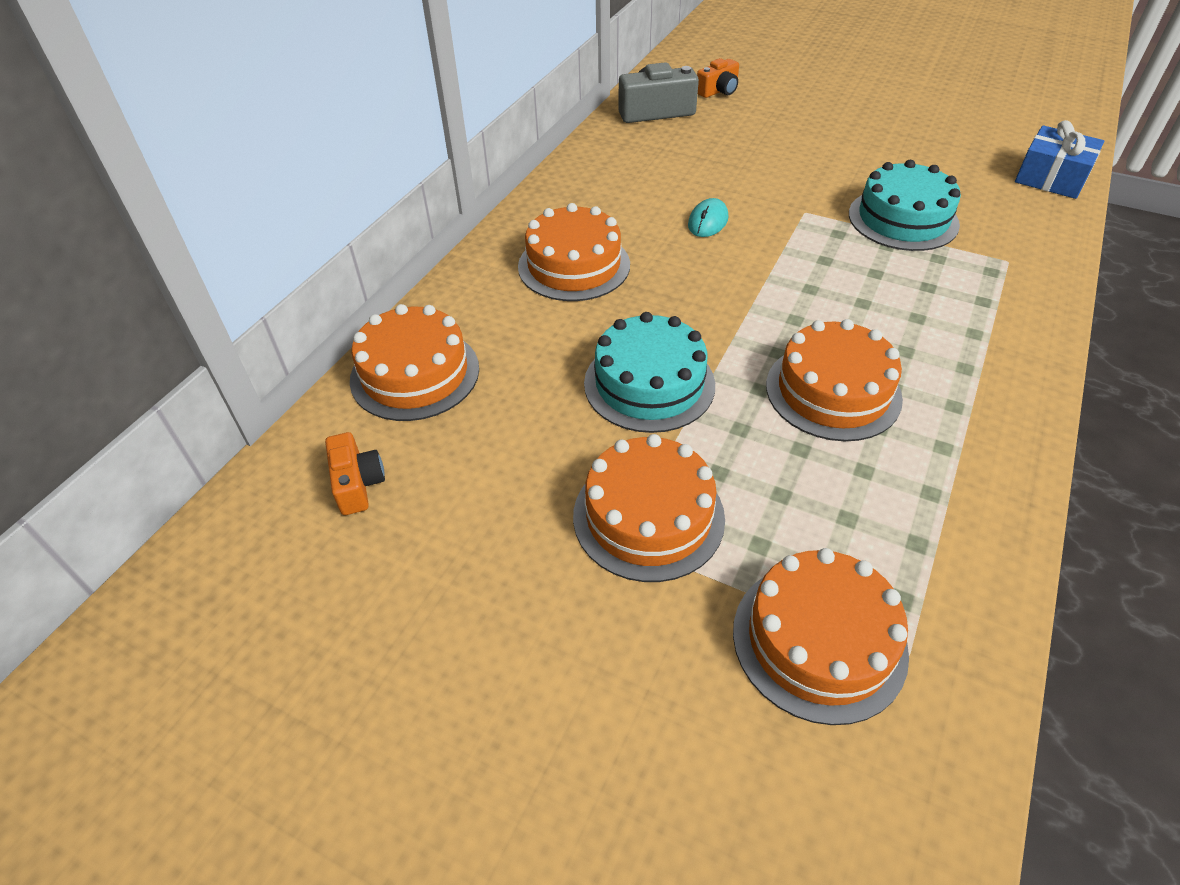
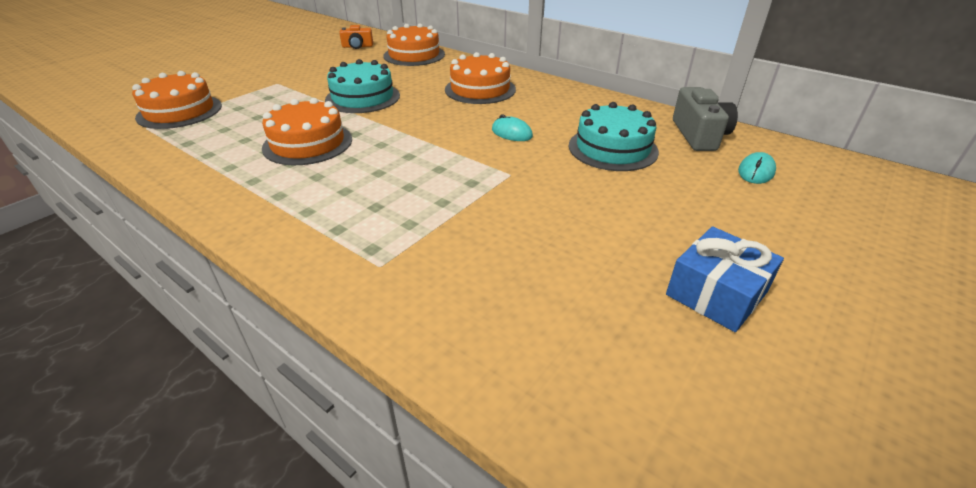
camera: 100 degrees right, 10 degrees down
(648, 516) = (281, 89): orange cake -> none
(718, 91) = (756, 171): orange camera -> turquoise mouse
(903, 219) = (479, 222): turquoise cake -> turquoise cake (612, 148)
(1051, 178) = (529, 383): blue gift -> blue gift (716, 293)

